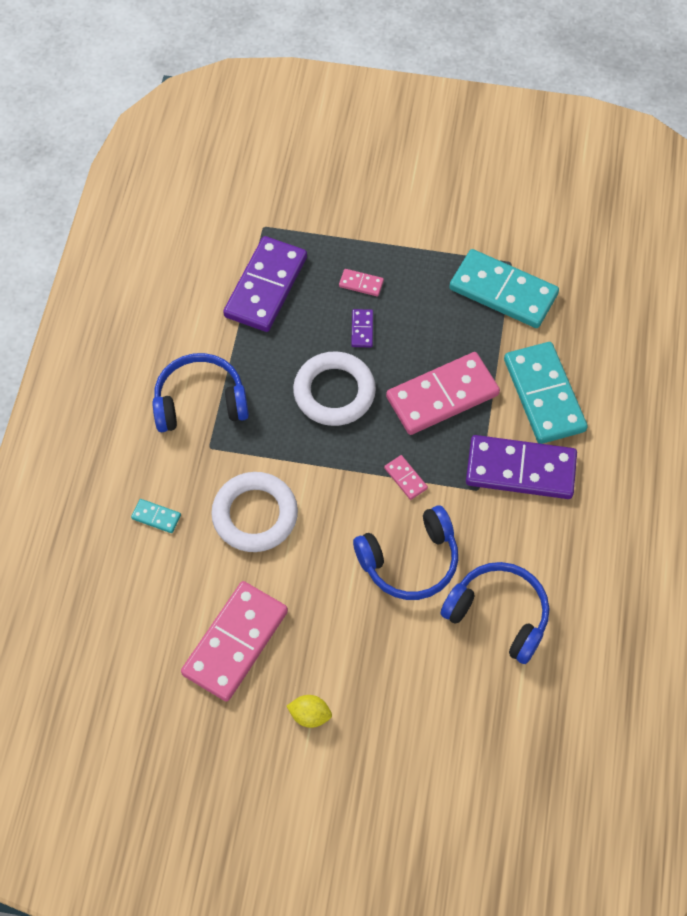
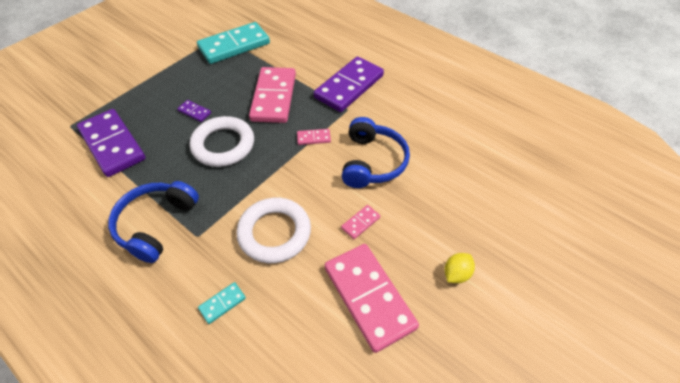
camera: 60 degrees left, 10 degrees down
(361, 284) = (164, 99): pink domino -> pink domino (360, 223)
(498, 614) = (436, 137): blue headphones -> none
(543, 395) = (311, 58): turquoise domino -> none

